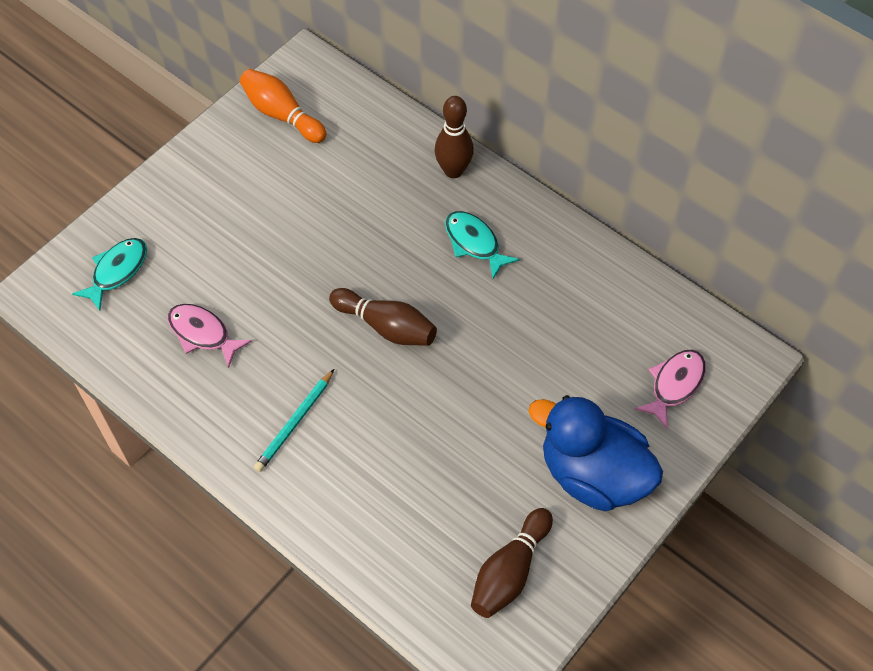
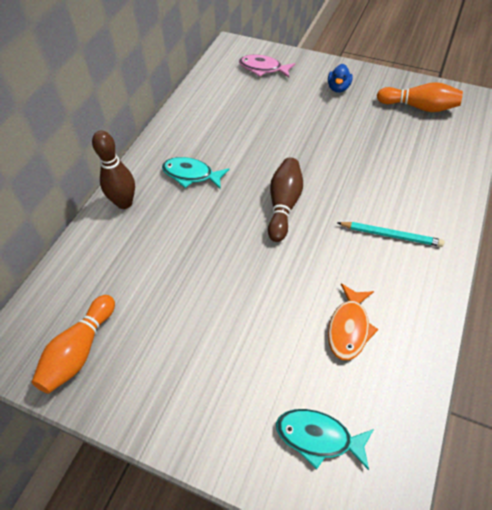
camera: 105 degrees left, 5 degrees down
(202, 334) = (349, 328): pink fish -> orange fish
(474, 243) = (191, 175): turquoise fish -> turquoise fish turned 75 degrees clockwise
(509, 571) = (419, 107): brown bowling pin -> orange bowling pin
(593, 474) = (338, 88): blue duck -> blue duck, size x0.43

